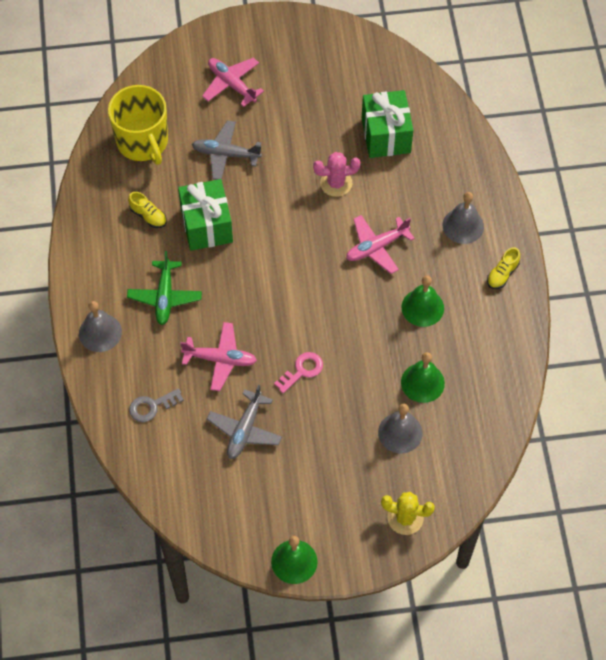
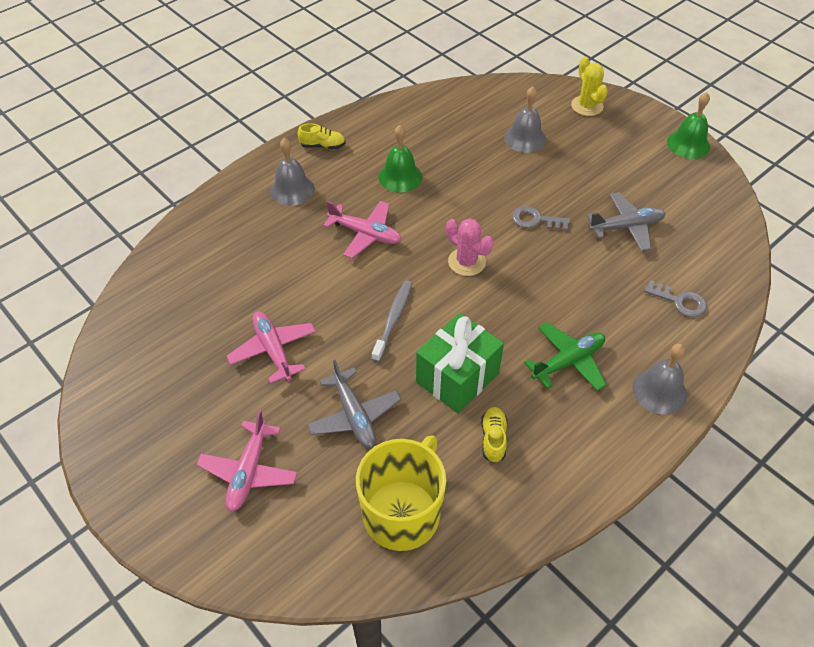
camera: 125 degrees left, 10 degrees down
(220, 359) = (584, 280): pink plane -> pink plane (273, 350)
(282, 218) = (393, 319): none -> grey toothbrush
(302, 370) = (535, 220): pink key -> grey key
(336, 183) = (316, 300): pink cactus -> pink cactus (466, 262)
(386, 135) = (225, 291): green gift -> none
(422, 382) = (469, 146): green bell -> none

